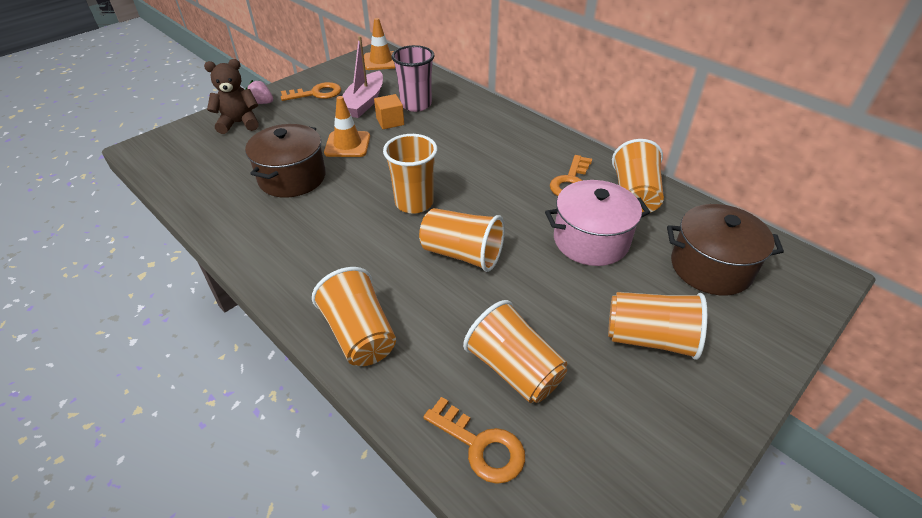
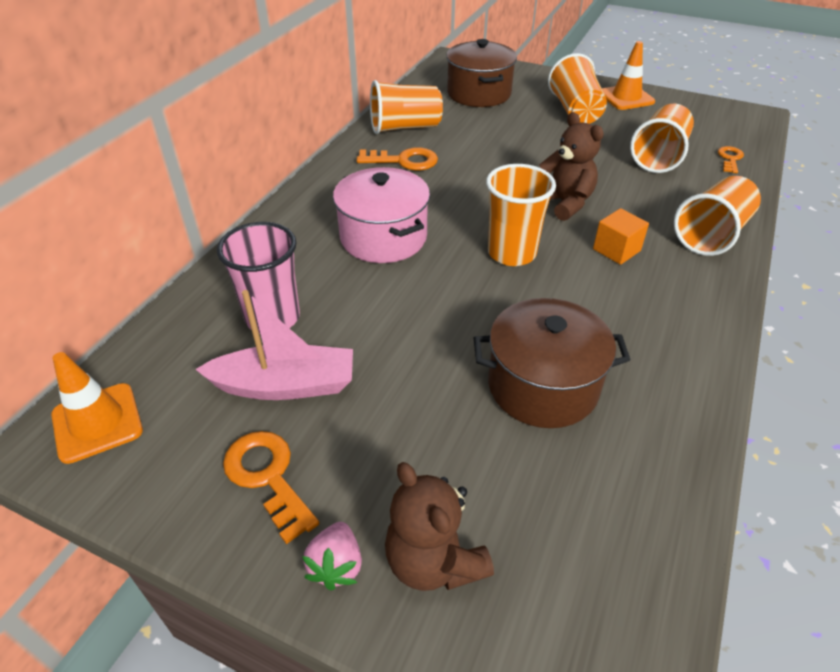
camera: 110 degrees left, 0 degrees up
(347, 144) = (425, 357): orange traffic cone -> orange traffic cone (626, 98)
(390, 121) = (337, 331): orange cube -> orange cube (616, 250)
(462, 254) = (564, 203): orange cup -> brown teddy bear
(480, 445) = (730, 159): orange key -> orange key, size x0.62
(591, 240) = (487, 142): pink pot -> pink pot (383, 237)

